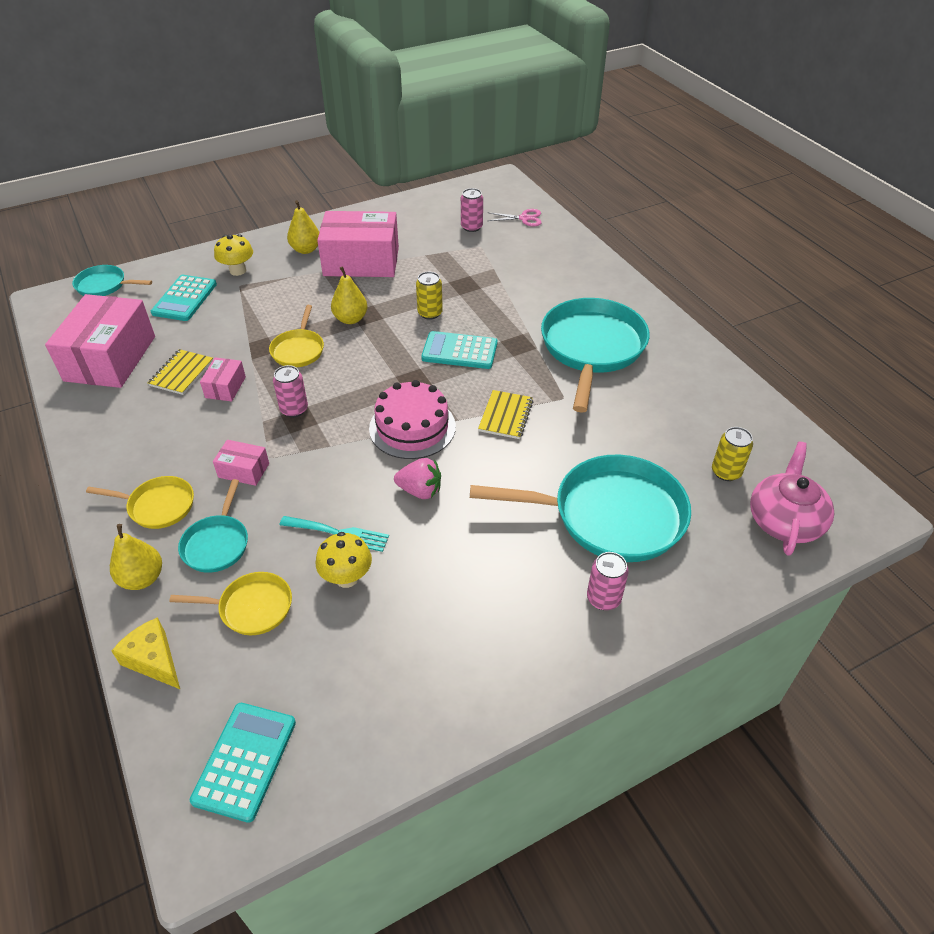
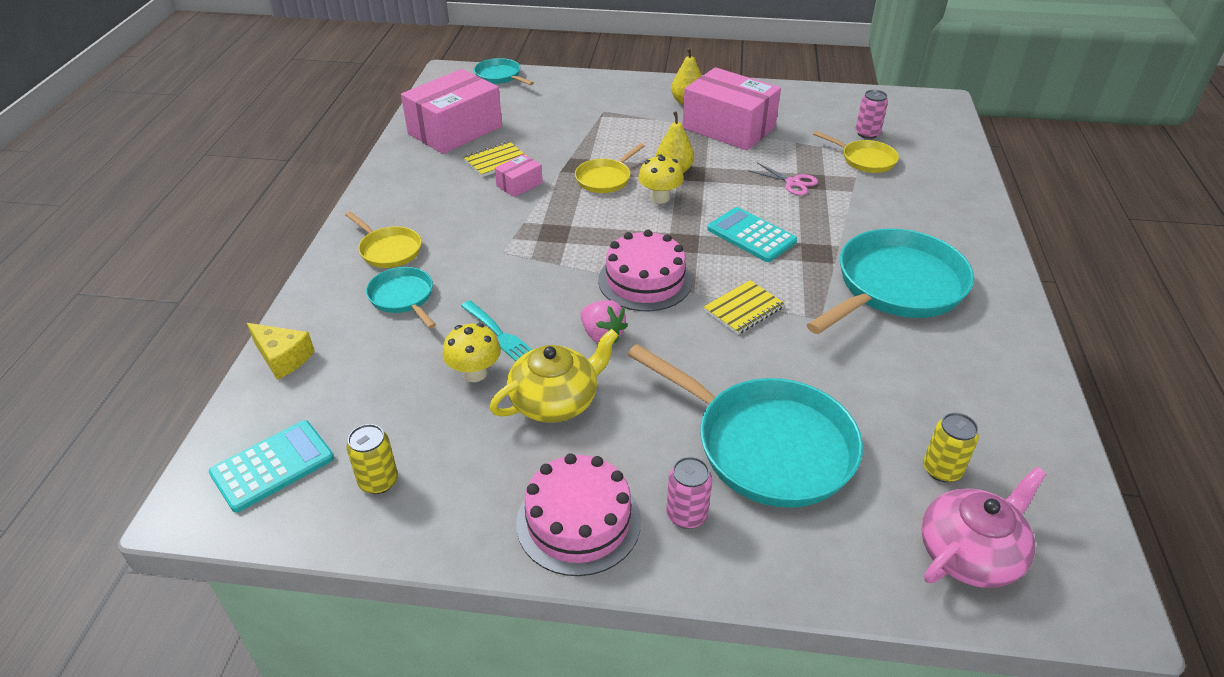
camera: 35 degrees right, 5 degrees down
(142, 578) = (329, 296): yellow pear -> none
(153, 660) = (283, 358): yellow cheese -> yellow cheese turned 135 degrees clockwise
(185, 299) = (551, 106): turquoise calculator -> none
(217, 544) = (403, 297): turquoise pan -> turquoise pan turned 105 degrees clockwise
(238, 270) = (613, 99): yellow mushroom -> yellow mushroom (660, 198)
(244, 470) = (474, 252): pink box -> none
(251, 607) = (383, 357): yellow pan -> yellow pan (865, 160)
(294, 409) = (557, 223): pink can -> none
(430, 313) = (753, 193): yellow can -> yellow can (378, 481)
(433, 564) = (555, 400): none -> yellow teapot
(524, 218) = (933, 143): pink scissors -> pink scissors (792, 183)
(536, 649) = (578, 521): none -> pink cake

